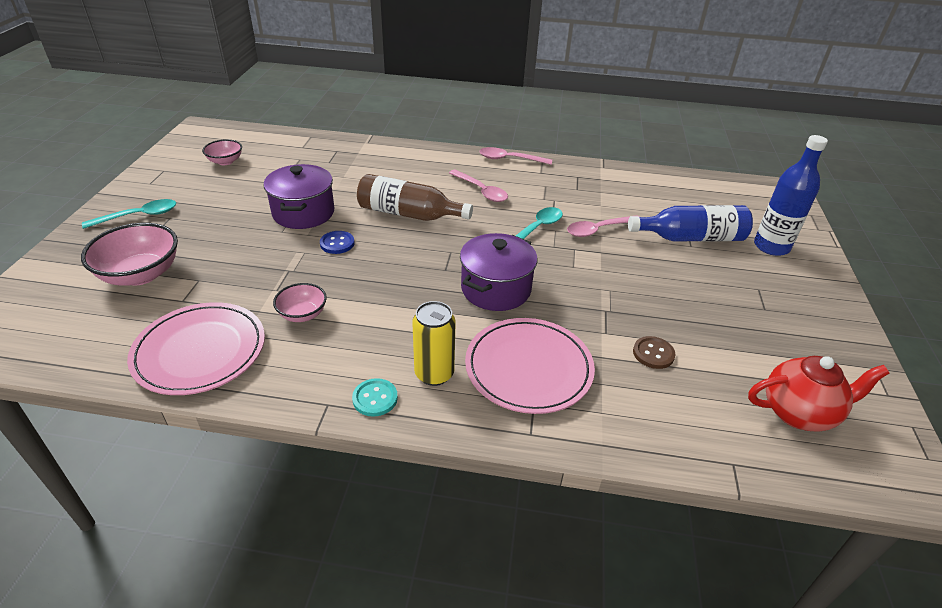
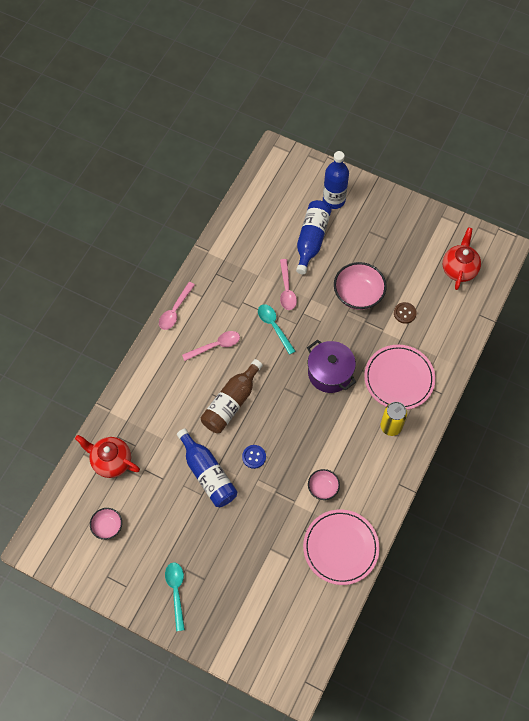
camera: 70 degrees left, 25 degrees up
(141, 274) = (253, 585): pink bowl -> pink bowl (358, 294)
(303, 213) = (207, 474): purple pot -> blue bottle
(305, 152) = (111, 461): none -> red teapot
(375, 398) = (401, 460): turquoise button -> none

